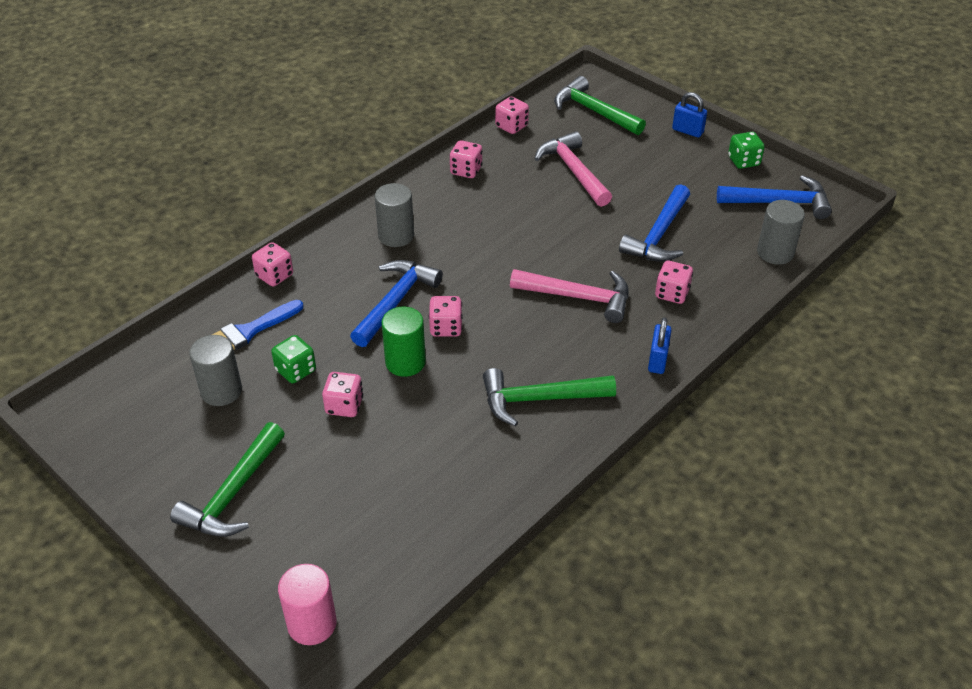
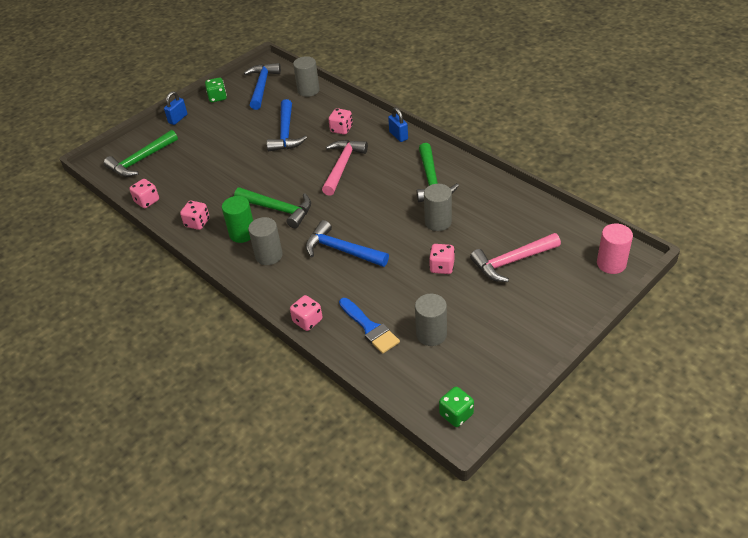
camera: 85 degrees left, 0 degrees up
(233, 493) = (523, 313): green hammer -> green hammer (278, 209)
(296, 370) = (410, 295): green dice -> green dice (456, 414)
(405, 362) = (401, 241): green cylinder -> green cylinder (242, 233)
(441, 404) = (438, 222): none -> grey cylinder
(446, 328) = (368, 224): pink dice -> none
(574, 171) = (210, 169): pink hammer -> pink hammer (512, 261)
(657, 360) = (398, 136): blue padlock -> blue padlock turned 45 degrees clockwise
(658, 235) = (286, 133): blue hammer -> blue hammer turned 60 degrees clockwise

